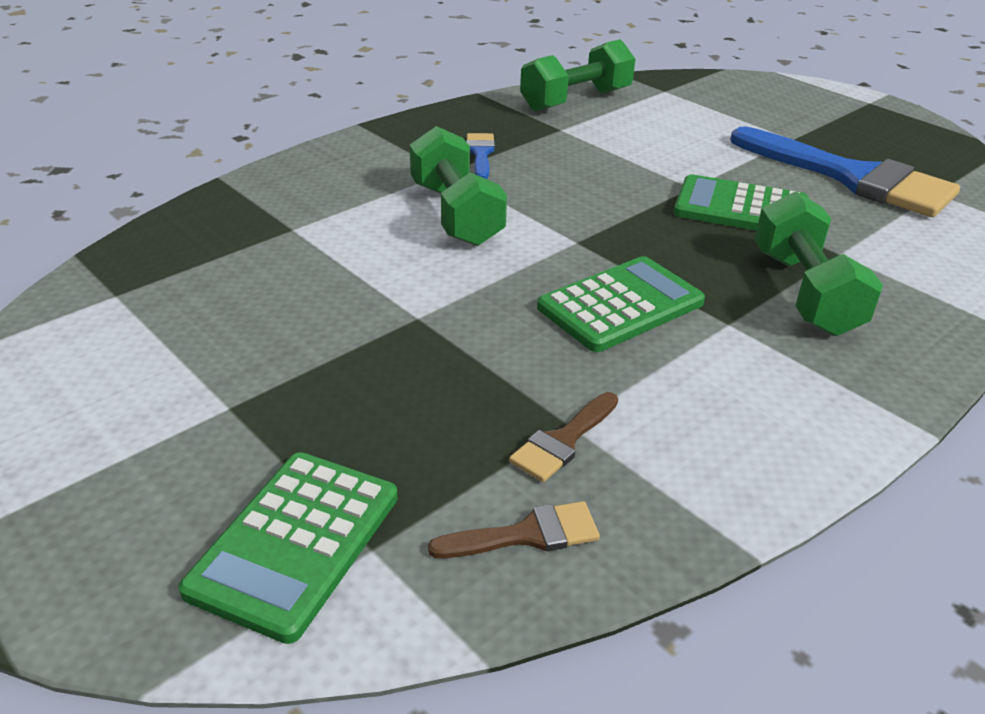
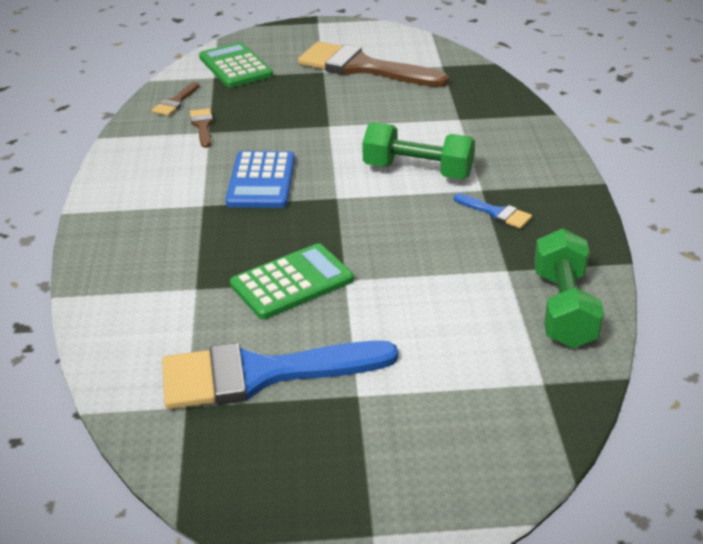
camera: 130 degrees right, 0 degrees up
(179, 368) = (363, 67): none -> brown brush
(620, 305) = (261, 181): green calculator -> blue calculator
(805, 292) = (186, 246): green dumbbell -> none

